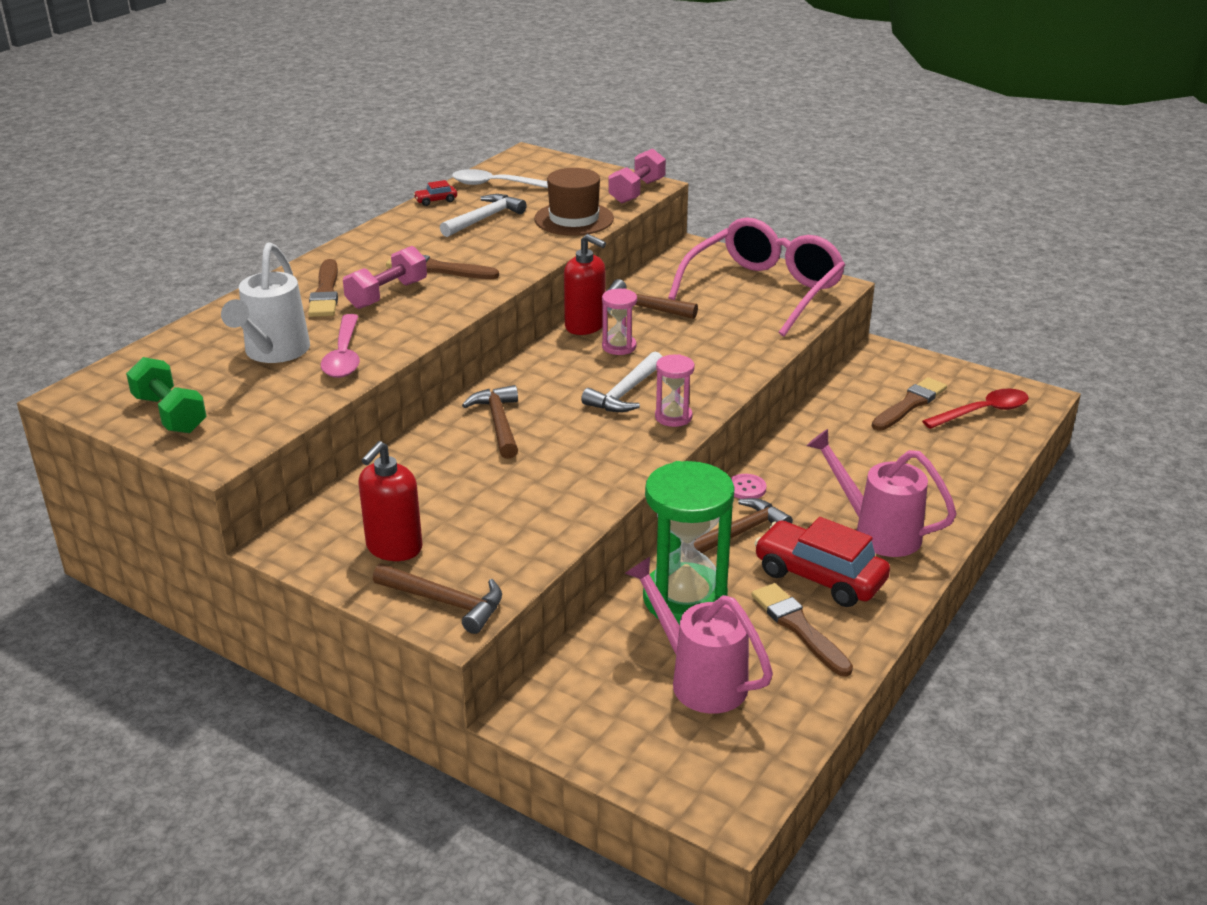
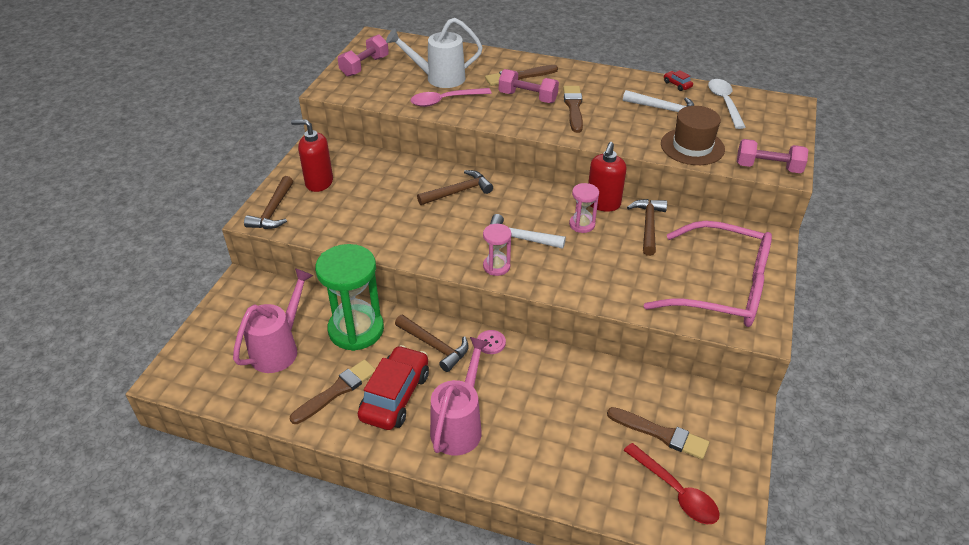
camera: 75 degrees right, 10 degrees up
(170, 414) = (364, 66): green dumbbell -> pink dumbbell

